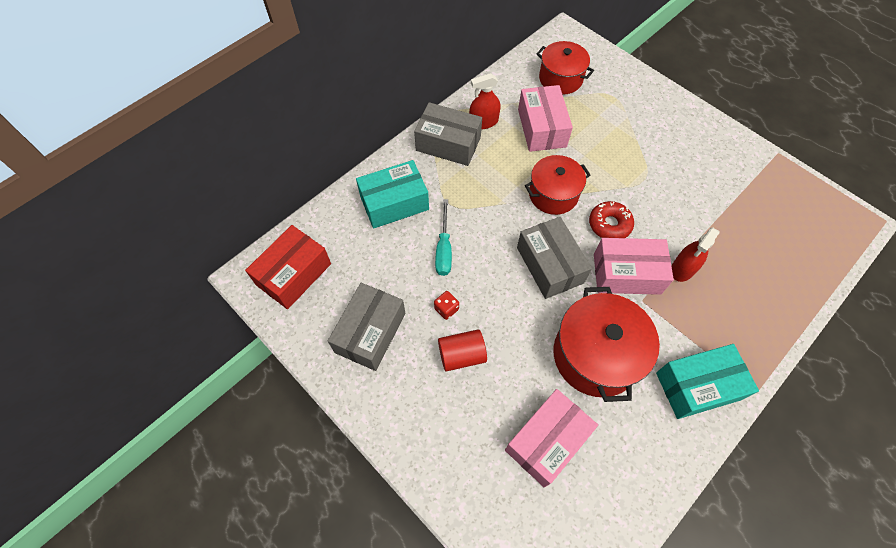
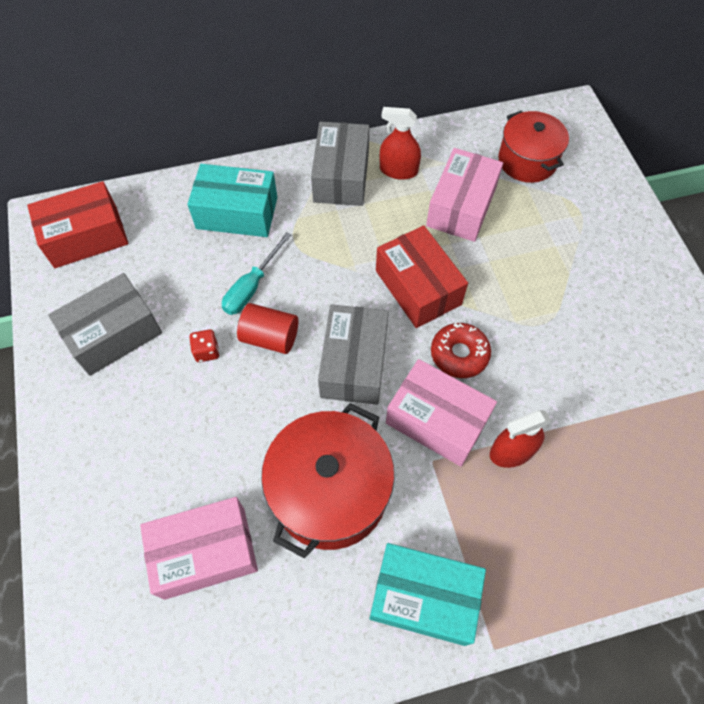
camera: 30 degrees right, 0 degrees up
(448, 144) = (341, 176): grey box -> grey box turned 45 degrees clockwise
(461, 355) = (186, 408): red cylinder -> red cylinder (270, 337)
(553, 194) = (418, 287): red pot -> red box

